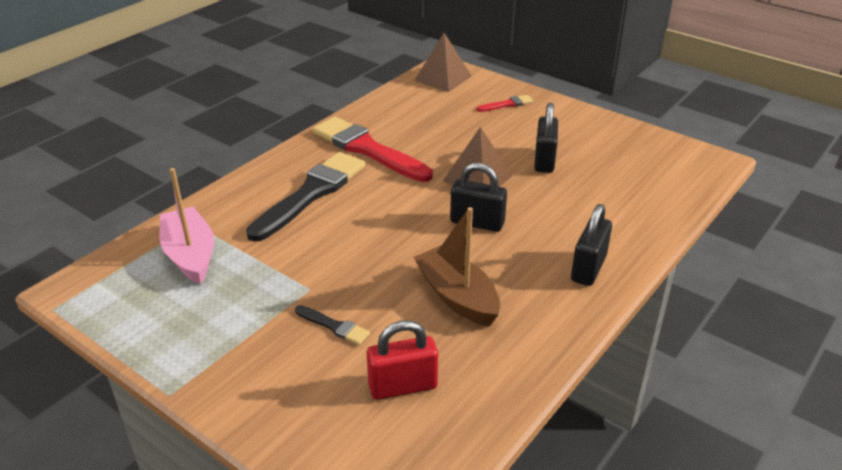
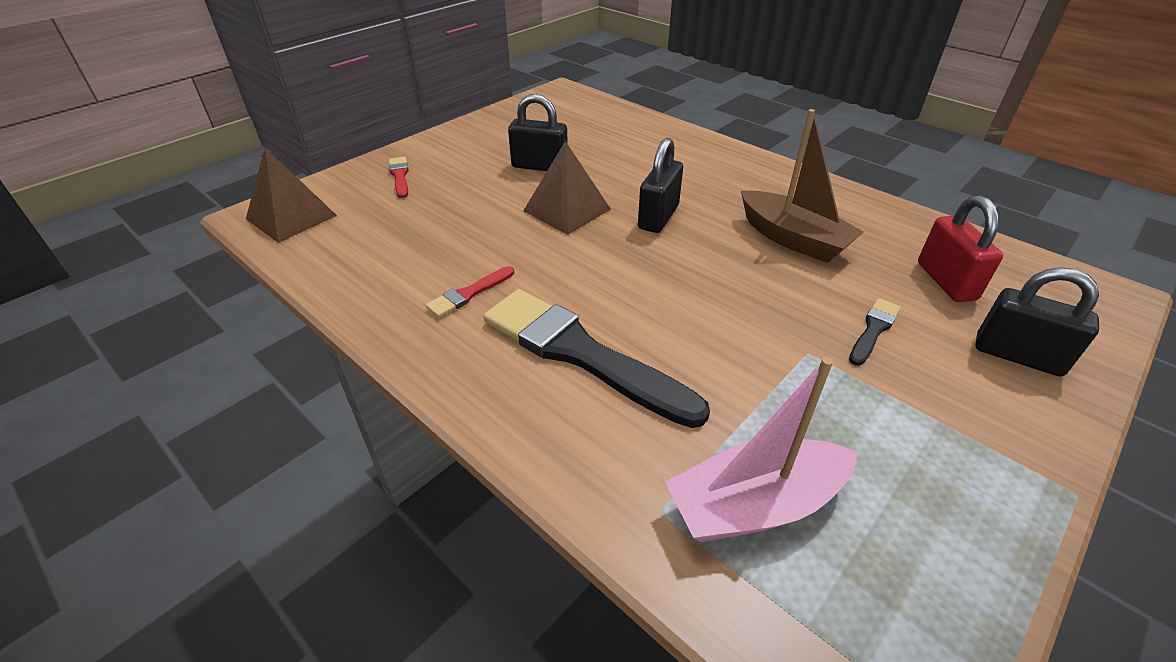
camera: 85 degrees left, 5 degrees up
(367, 149) = (469, 294): red brush -> red brush, size x0.44
(457, 296) = (793, 239): brown boat -> brown boat turned 105 degrees counterclockwise
(588, 268) = (732, 165): black padlock -> black padlock (1017, 355)

